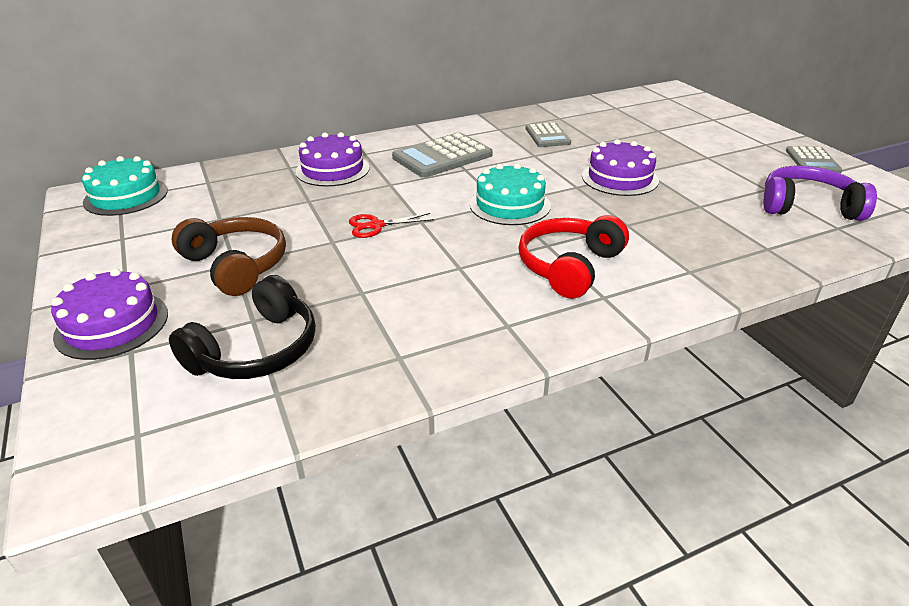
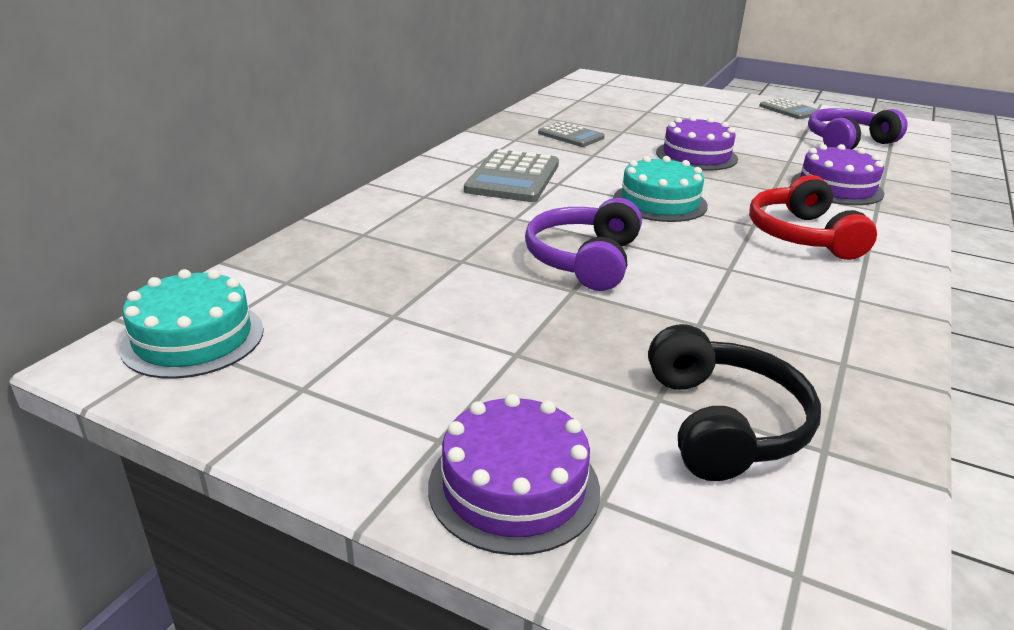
camera: 40 degrees left, 5 degrees down
(236, 265) = (523, 354): brown headphones -> none
(332, 169) = (422, 221): purple cake -> purple cake (836, 187)
(376, 226) = (584, 260): red scissors -> purple headphones

